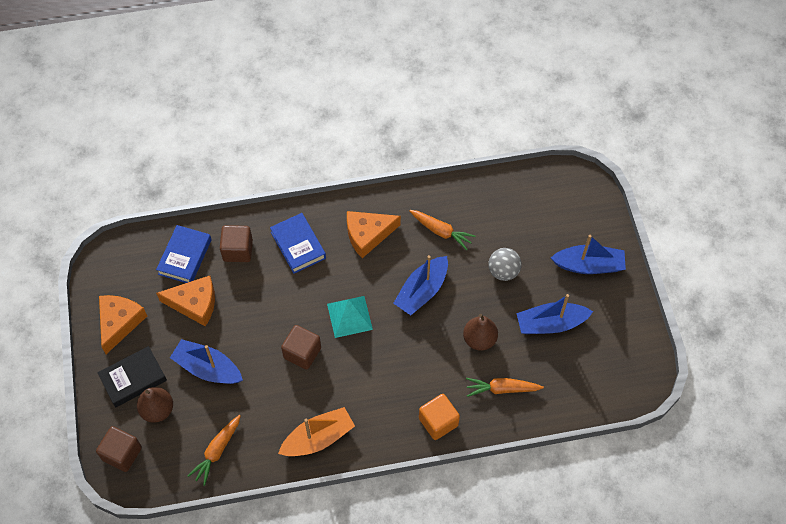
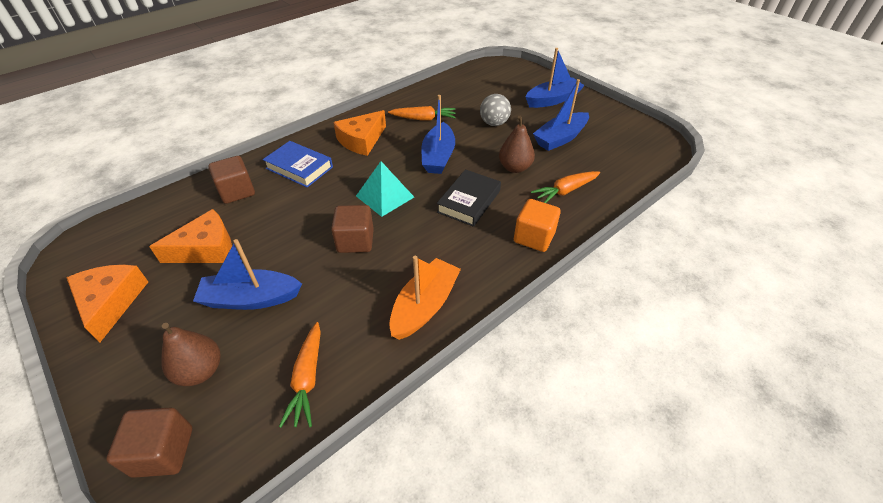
camera: 30 degrees left, 15 degrees down
(133, 378) = (150, 351): black book -> black book (469, 201)
(185, 257) = (177, 216): blue book -> none

